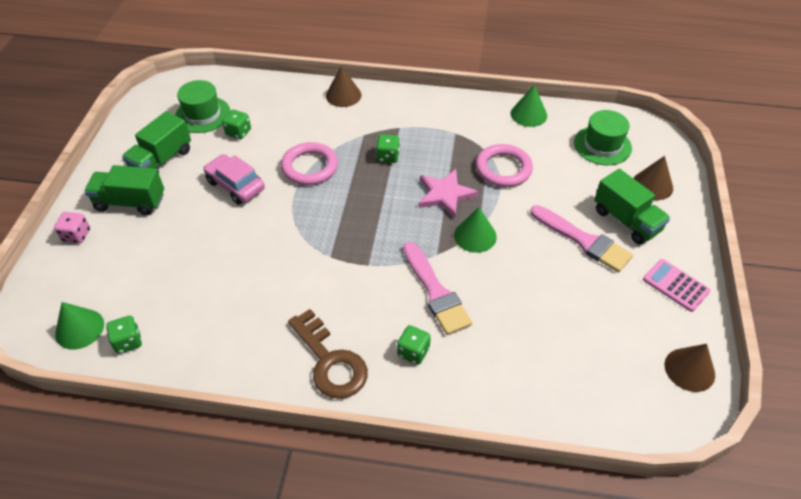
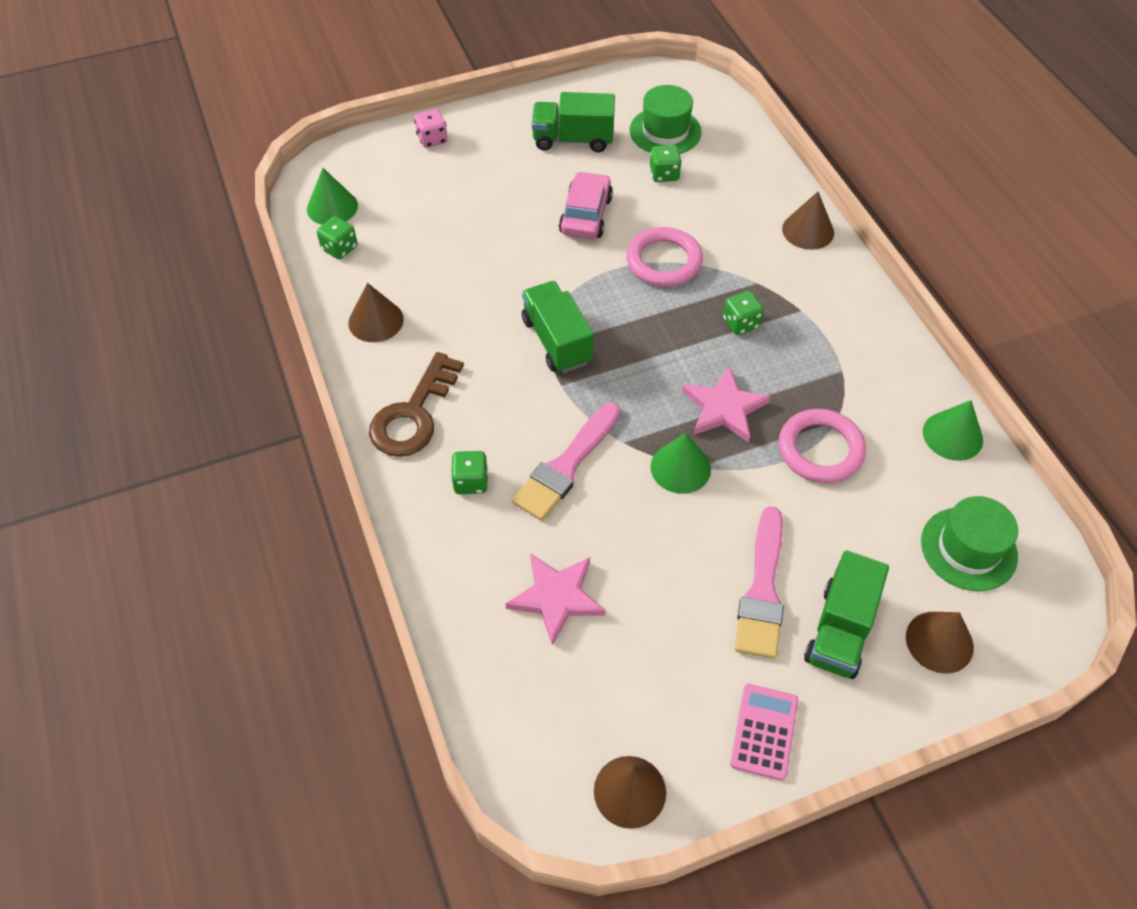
camera: 60 degrees right, 5 degrees up
(130, 202) = (500, 150): green truck -> green truck (557, 341)
(223, 348) = (376, 321): none -> brown cone
(534, 344) = (556, 597): none -> pink star

